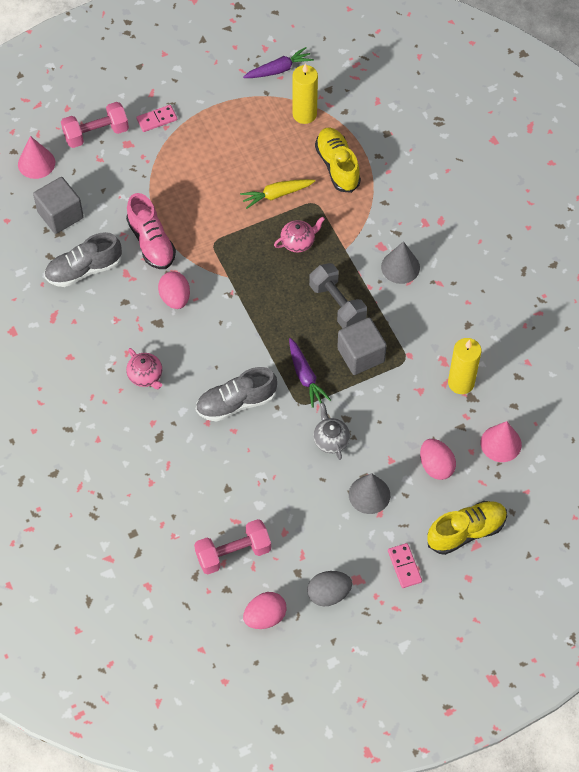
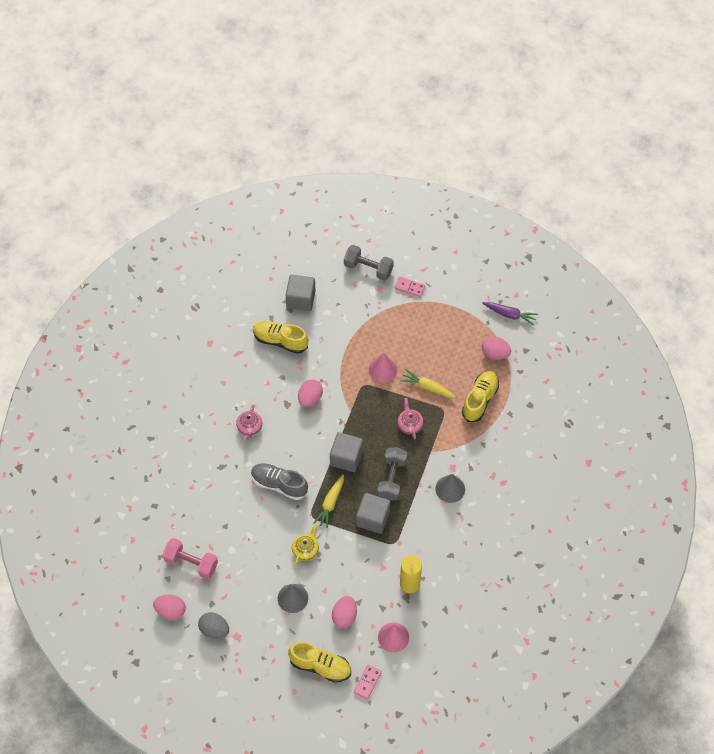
camera: 45 degrees right, 0 degrees up
(36, 163) = (319, 259): pink cone -> pink cone (383, 369)
(84, 270) = (280, 341): grey shoe -> yellow shoe
(96, 134) = (368, 268): pink dumbbell -> grey dumbbell
(151, 242) = (331, 356): pink shoe -> none
(273, 322) = (346, 458): none -> grey cube
(298, 242) = (410, 425): pink teapot -> pink teapot turned 120 degrees counterclockwise
(304, 114) = (495, 353): yellow candle -> pink egg
(305, 376) = (330, 503): purple carrot -> yellow carrot
(331, 440) = (305, 550): grey teapot -> yellow teapot
(404, 566) = (268, 653): pink domino -> pink domino (367, 682)

